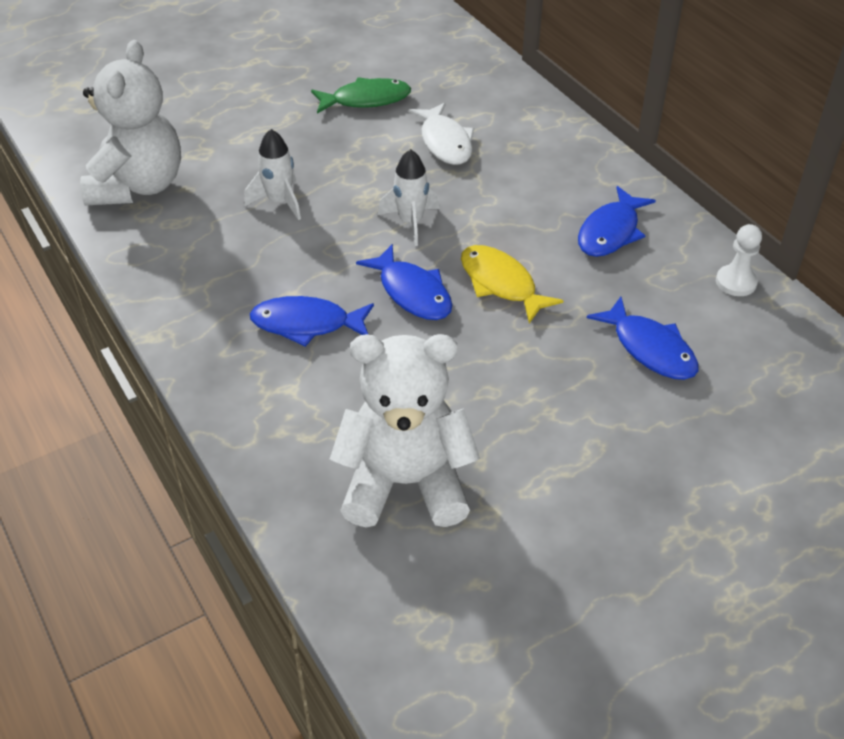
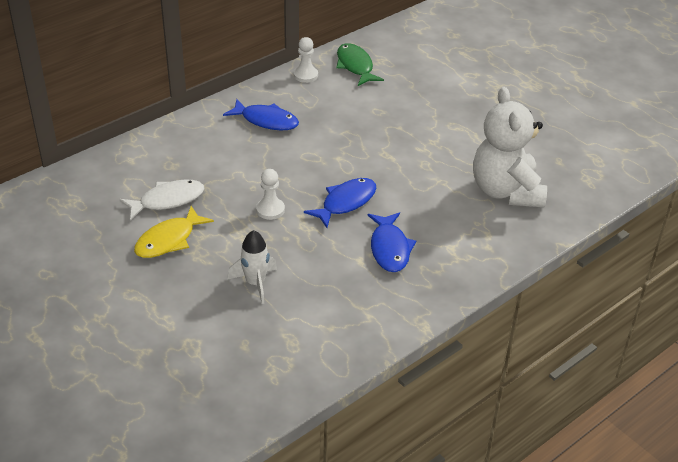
camera: 100 degrees left, 5 degrees down
(138, 186) = (245, 378): white teddy bear -> none
(366, 100) = (106, 251): green fish -> green fish (355, 66)
(411, 222) = (270, 210): white rocket -> white pawn
(501, 284) = (328, 164): yellow fish -> yellow fish (169, 240)
(650, 349) = (371, 106): blue fish -> none

